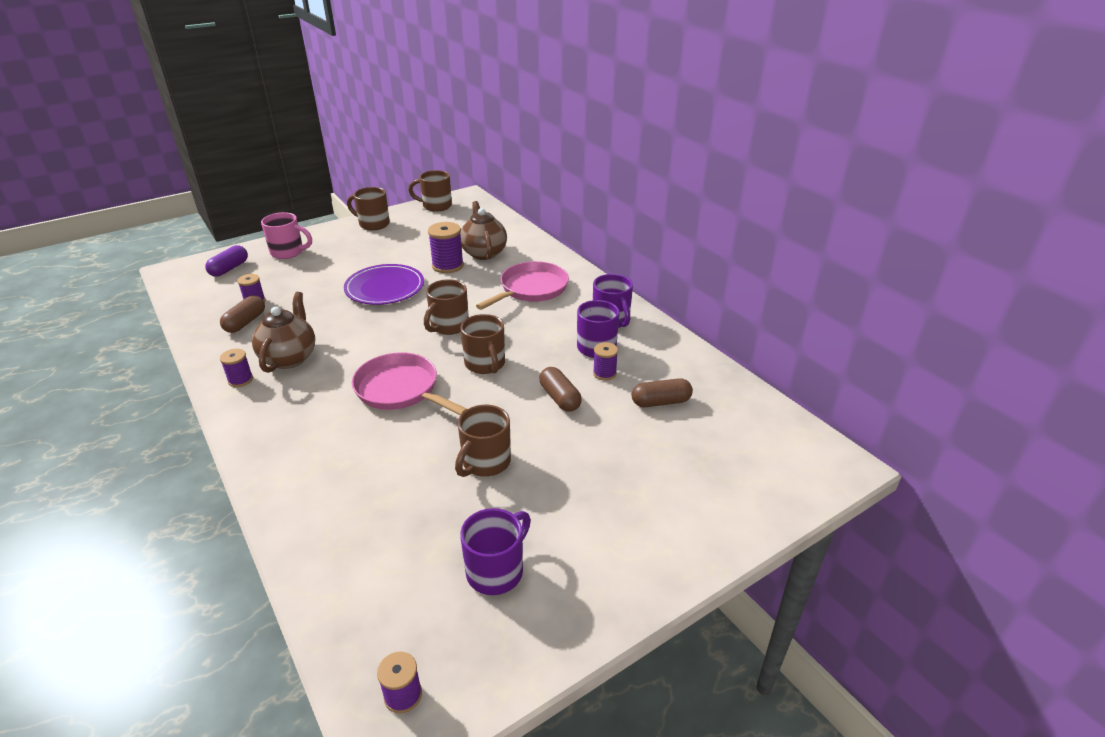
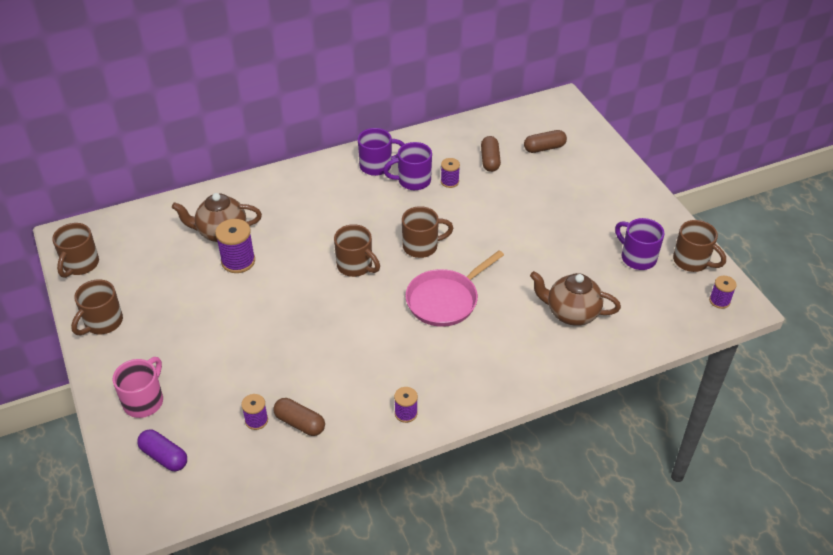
camera: 80 degrees left, 10 degrees up
(289, 358) = (378, 379): brown teapot -> brown teapot (571, 313)
(385, 288) = (267, 311): purple plate -> none
(485, 463) = (541, 255): brown mug -> brown mug (692, 261)
(531, 289) = (308, 207): pink pan -> none
(559, 398) = (475, 209): brown capsule -> brown capsule (544, 148)

